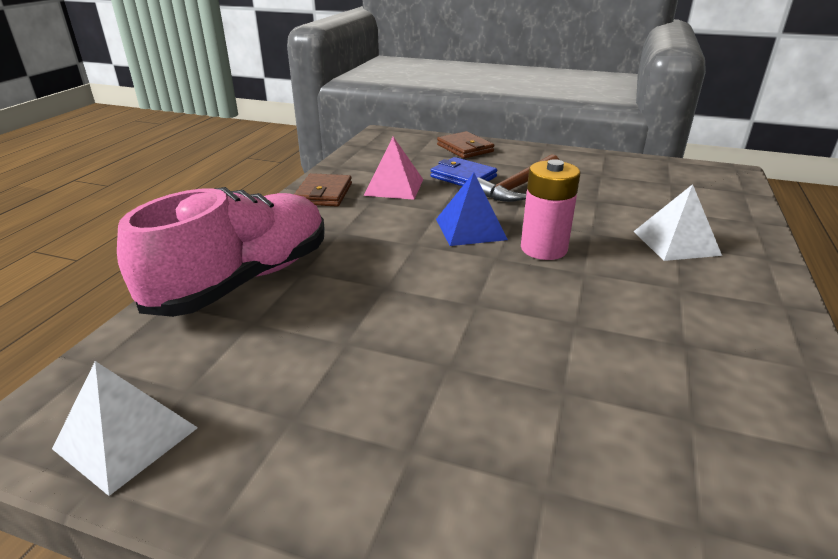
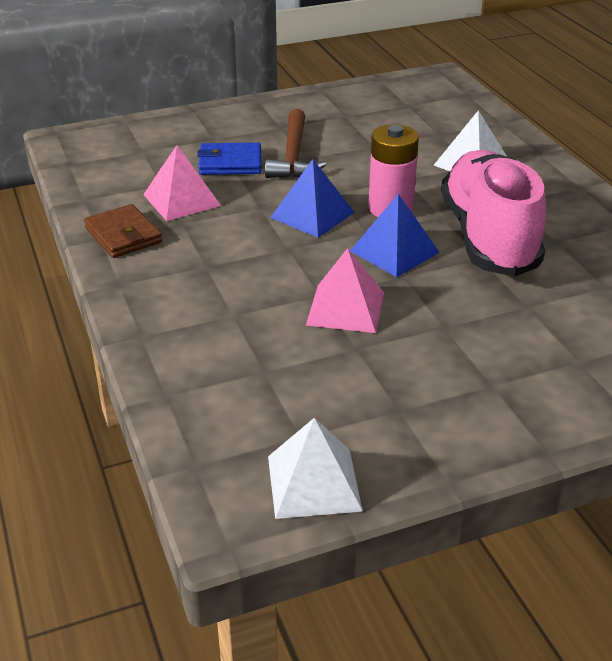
camera: 40 degrees left, 5 degrees up
(244, 280) = (196, 346): pink shoe -> pink shoe (488, 237)
(387, 306) = (345, 308): none -> pink pyramid
(465, 148) = (183, 128): brown wallet -> none
(497, 281) = (394, 251): none -> blue pyramid

